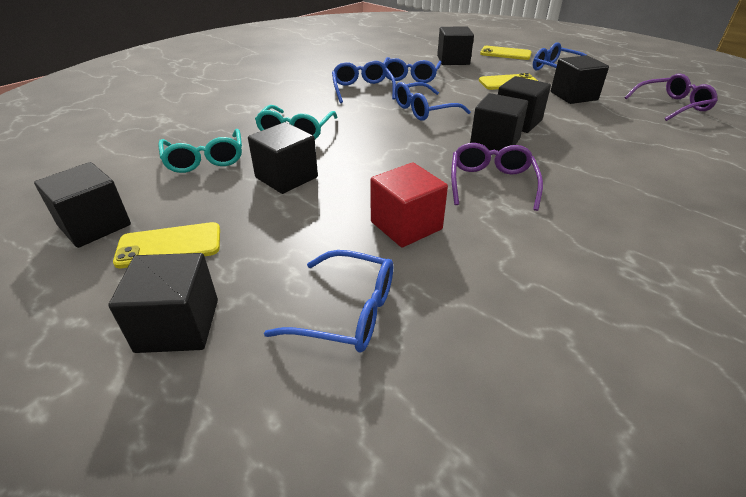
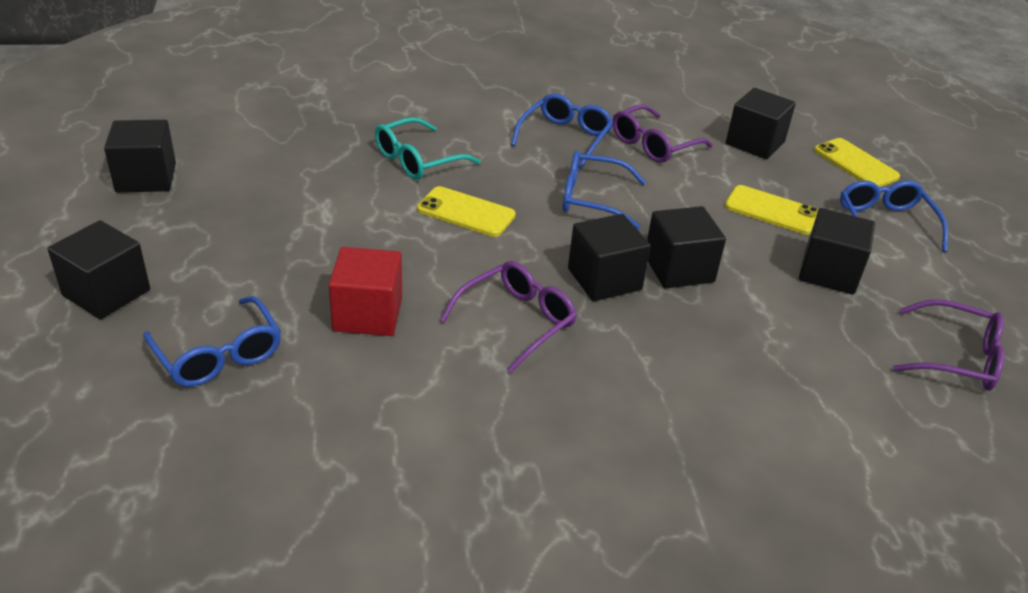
camera: 35 degrees right, 0 degrees up
(169, 246) = (173, 225): yellow phone -> yellow phone (466, 212)
(205, 159) = (296, 153): turquoise glasses -> none
(286, 177) = (337, 209): black cube -> none
(410, 77) = (653, 144): blue glasses -> purple glasses

